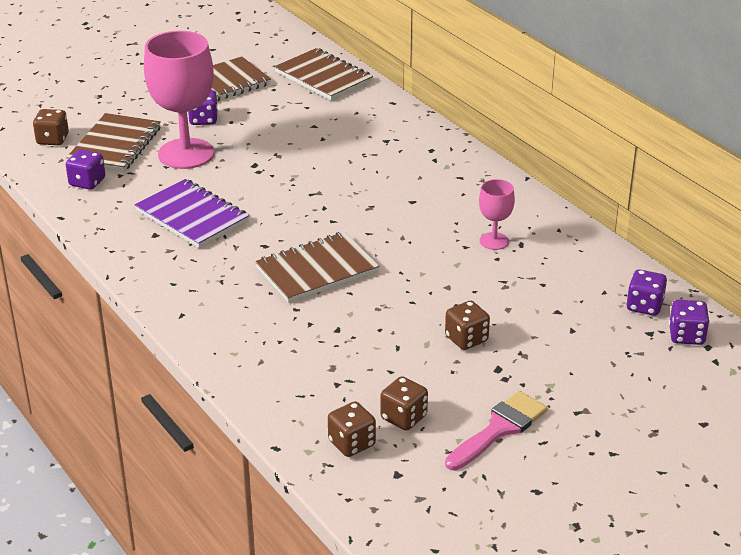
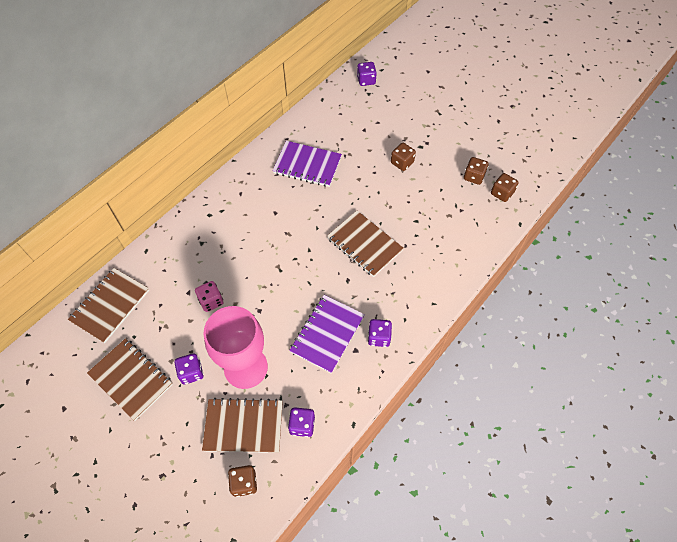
camera: 105 degrees left, 25 degrees up
(292, 140) = (211, 301): none -> pink dice
(494, 241) = (307, 165): pink goblet -> purple notebook
(499, 429) = (464, 139): pink brush -> none
(644, 306) = (347, 97): purple dice -> purple dice (379, 337)

